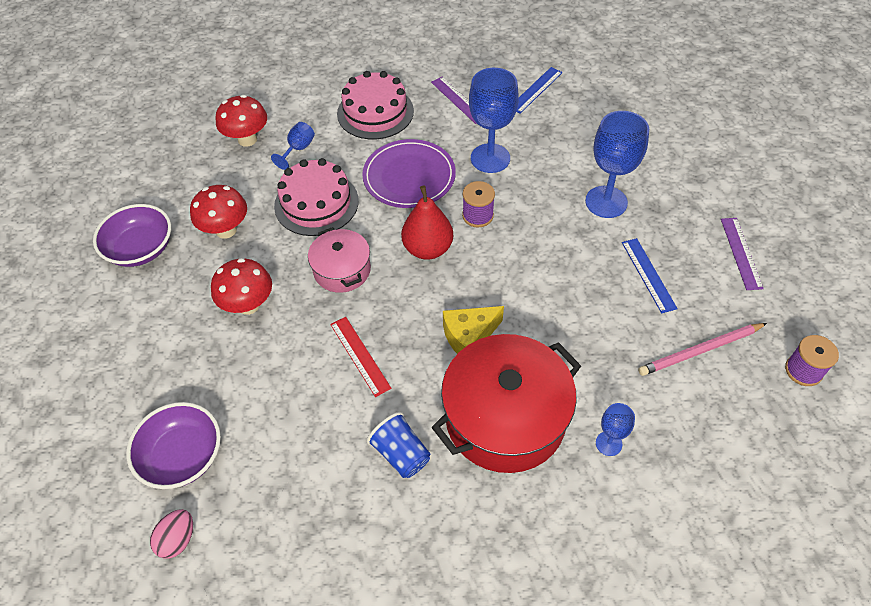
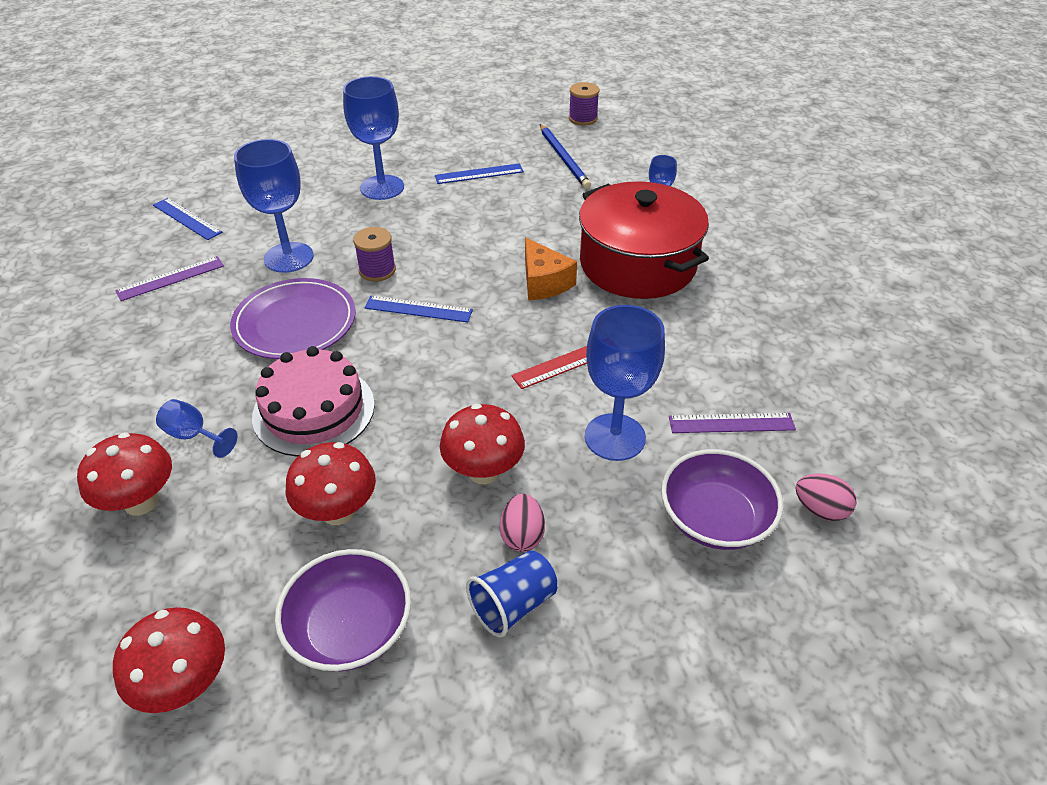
camera: 90 degrees left, 10 degrees down
(124, 187) = (186, 685): none -> red mushroom
(189, 330) = (522, 535): none -> pink egg
(273, 390) = (615, 437): none -> blue goblet
(342, 270) = (438, 381): pink pot -> none
(375, 112) = (154, 354): pink cake -> none
(401, 454) = (684, 331): blue cup -> blue cup (513, 605)
(428, 248) = (418, 309): red pear -> blue ruler
(469, 337) = (544, 282): yellow cheese -> orange cheese
(700, 351) = (564, 158): pink pencil -> blue pencil
(741, 253) = (462, 127): purple ruler -> purple ruler (731, 423)

